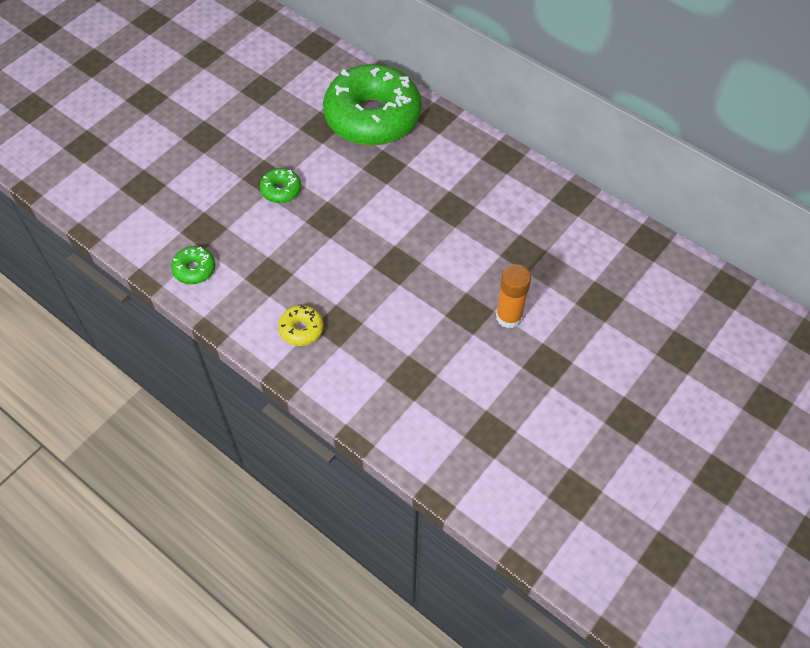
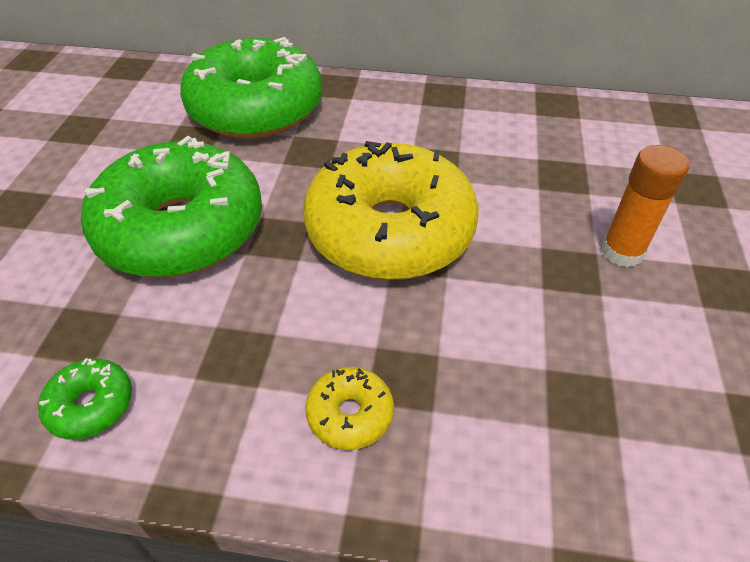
camera: 30 degrees left, 10 degrees down
(281, 190) = (181, 229): green donut -> green donut, size x2.49
(390, 243) = (390, 231): none -> yellow donut

